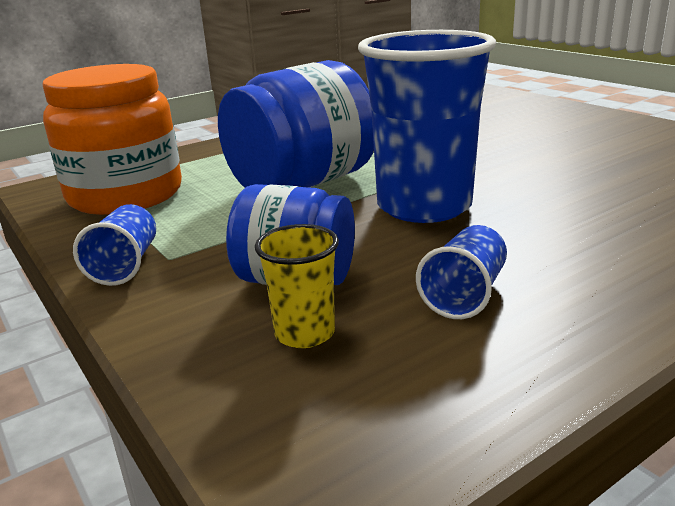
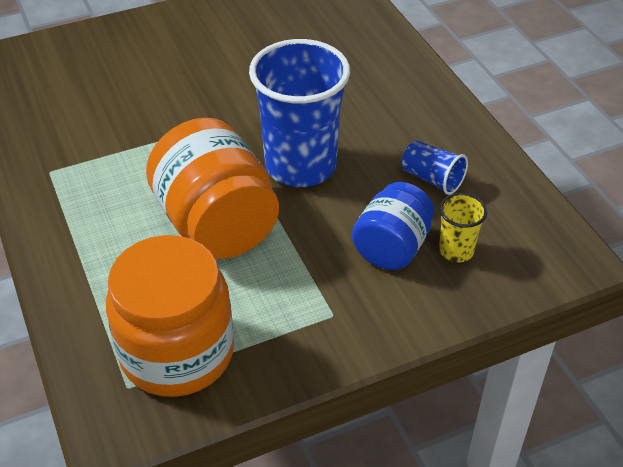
camera: 80 degrees left, 20 degrees up
(125, 265) = (337, 341): blue cup -> none
(303, 184) = (217, 224): blue jar -> orange jar

